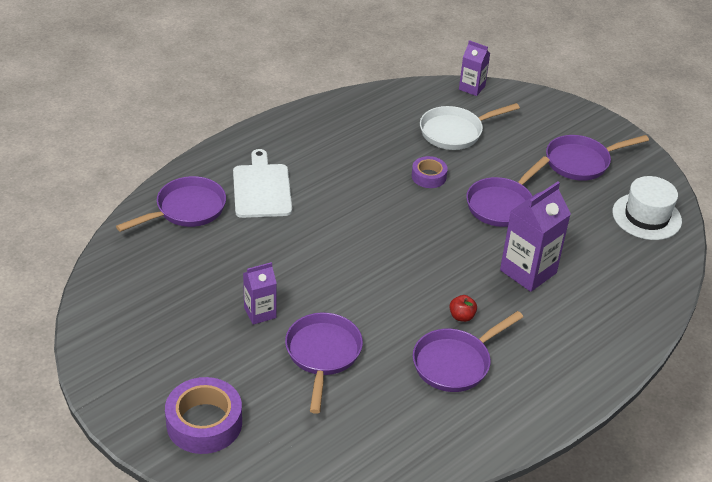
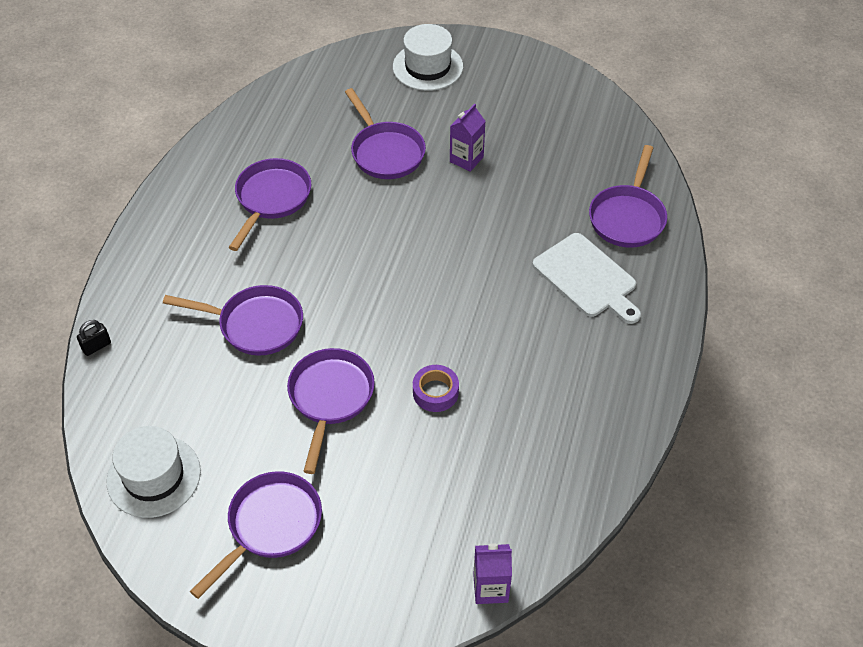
camera: 150 degrees right, 10 degrees up
(204, 423) = (428, 67): purple tape -> white hat
(455, 132) = (455, 484): white pan -> none
(461, 316) = (292, 243): red apple -> none
(528, 271) = (255, 325): purple carton -> purple pan
(661, 314) = (96, 346): none -> black padlock

